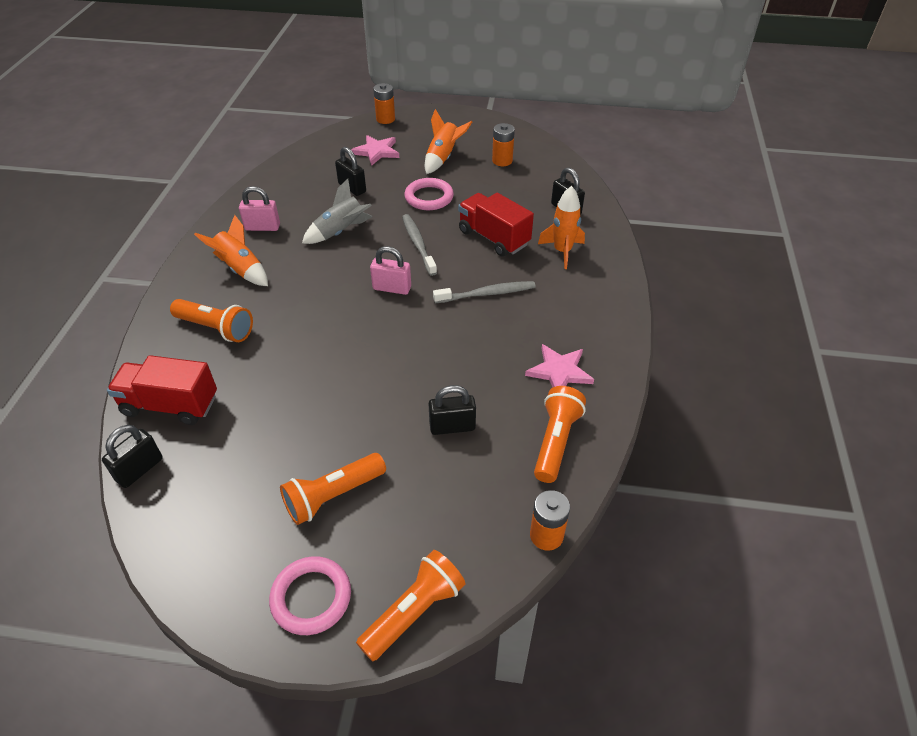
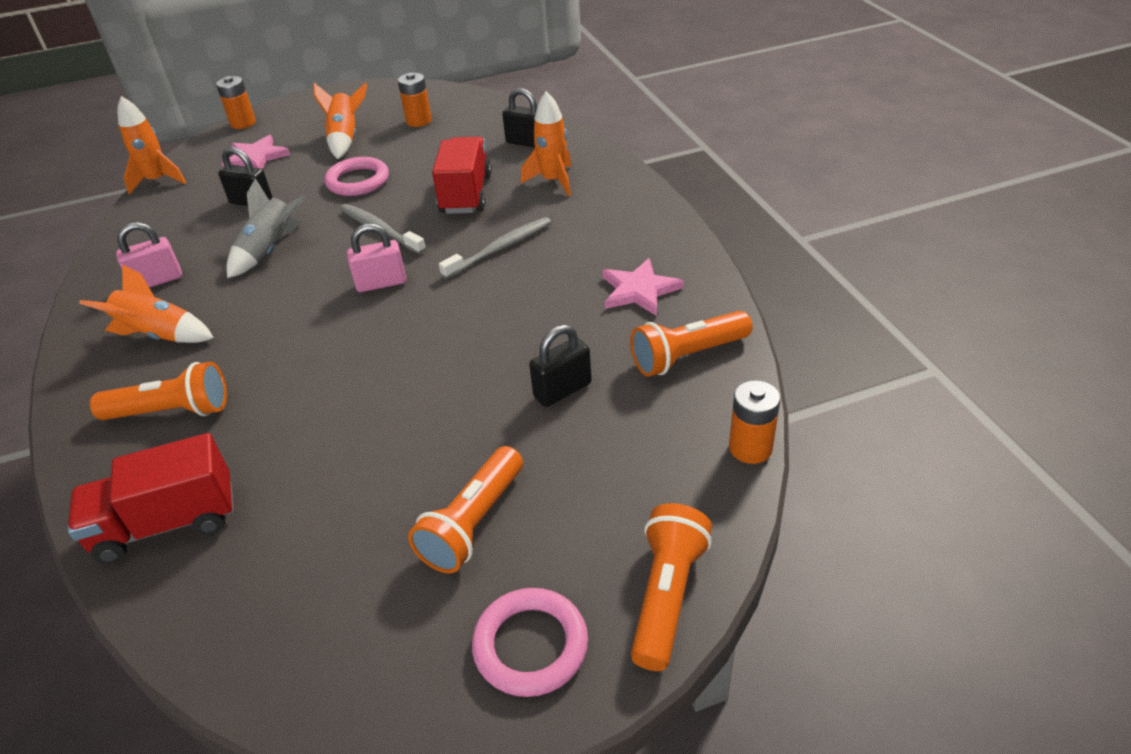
camera: 25 degrees left, 5 degrees down
(139, 469) = (175, 618): black padlock -> none
(307, 148) = (158, 181): none -> orange rocket
(493, 238) = (466, 194): red truck -> red truck turned 75 degrees clockwise
(555, 441) = (687, 356): orange flashlight -> orange flashlight turned 105 degrees counterclockwise

